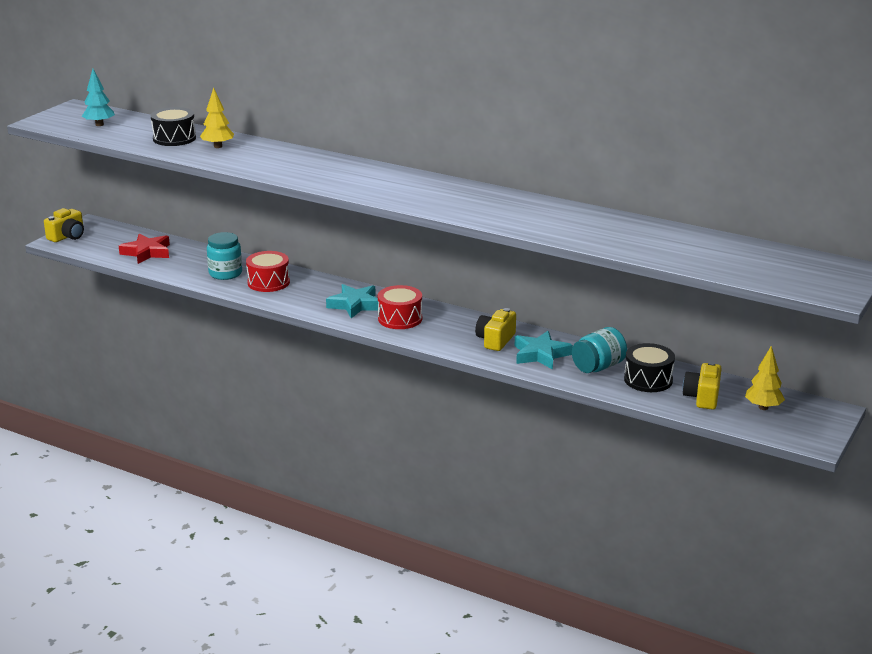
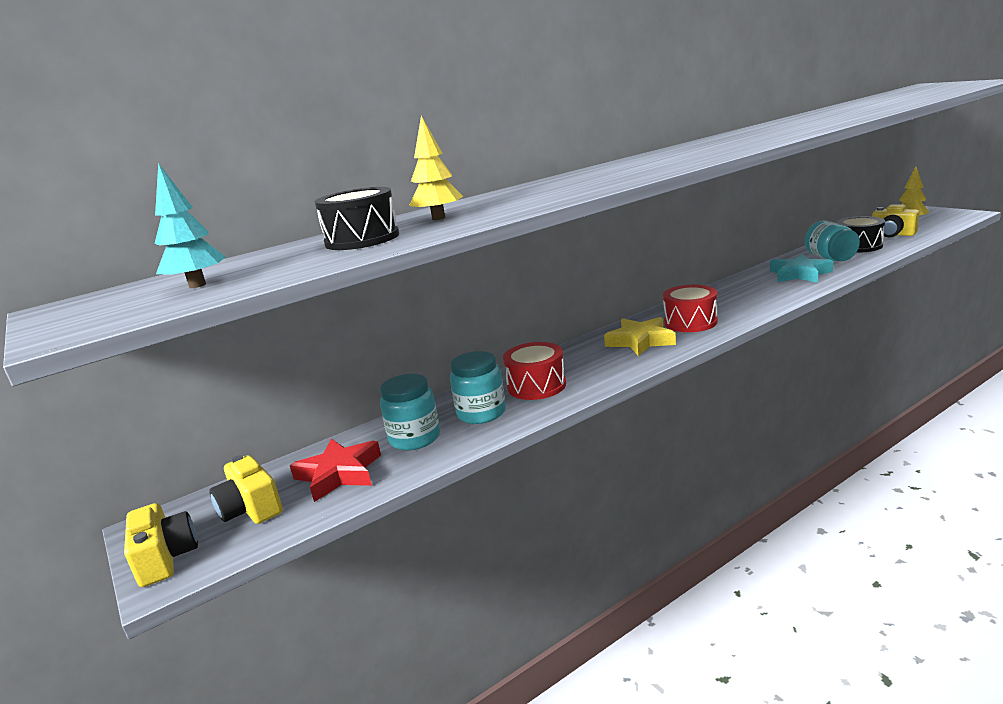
camera: 60 degrees left, 5 degrees down
(190, 262) = (415, 438): none -> turquoise jar
(355, 305) = (640, 341): turquoise star -> yellow star
(495, 340) = (762, 287): yellow camera -> yellow camera (251, 509)

